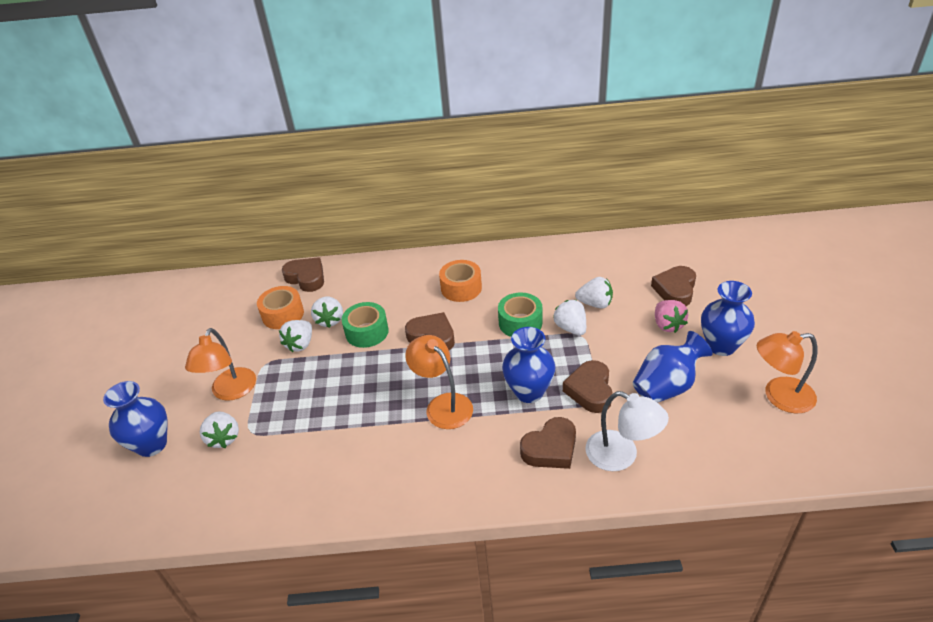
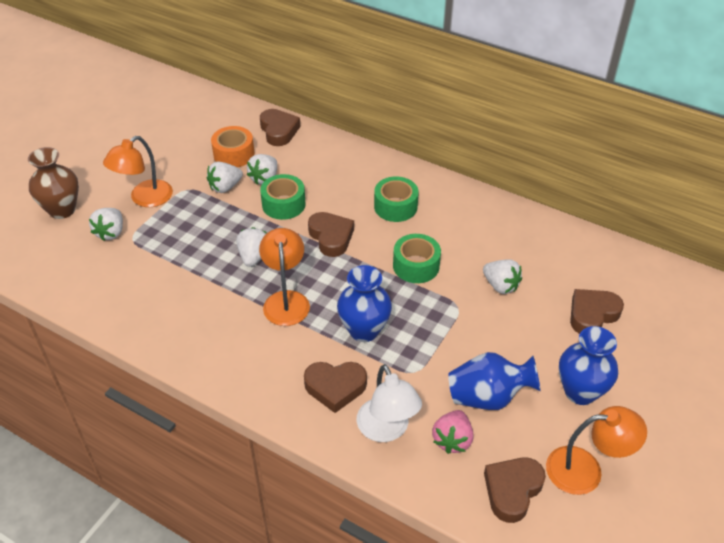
camera: 30 degrees right, 5 degrees up
(152, 444) = (62, 210): blue vase -> brown vase
(461, 288) = (395, 206): orange tape -> green tape
(571, 328) = (455, 295): white strawberry -> white strawberry (254, 256)
(590, 390) = (416, 360): brown heart -> brown heart (512, 490)
(667, 325) = (548, 343): pink strawberry -> pink strawberry (452, 440)
(779, 396) = (585, 470): orange lamp -> orange lamp turned 150 degrees clockwise

